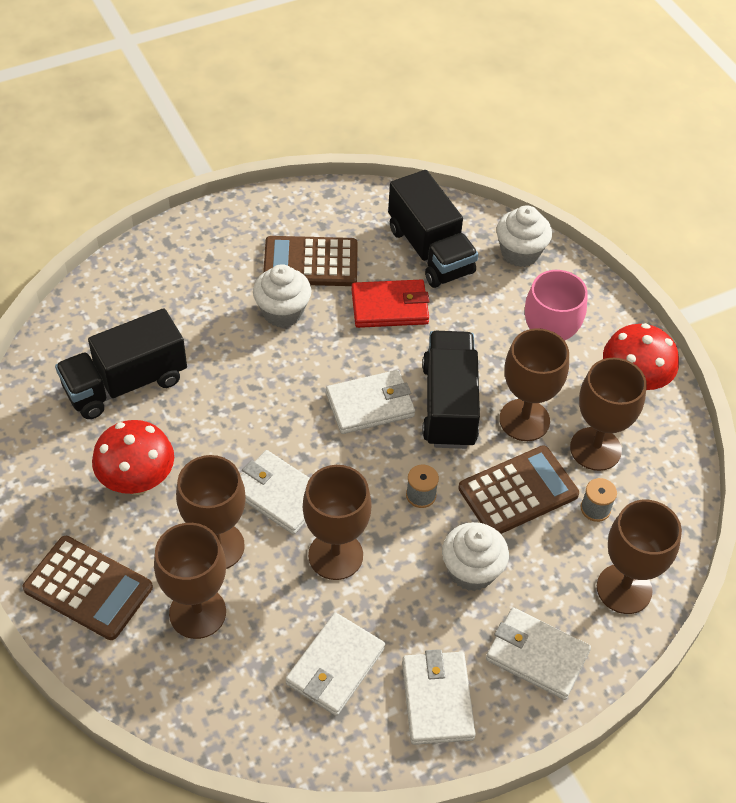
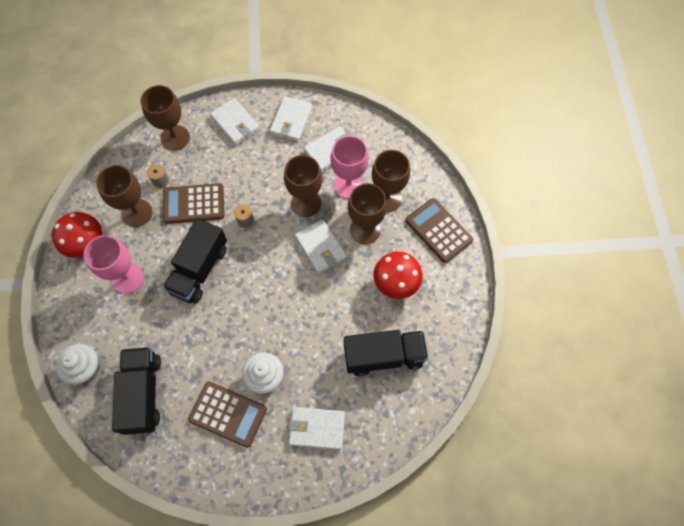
camera: 155 degrees left, 15 degrees up
(275, 612) = (348, 185): none -> pink goblet
(370, 405) = (244, 286): white wallet -> white wallet (317, 428)
(390, 307) = (195, 355): red wallet -> none
(471, 571) = (242, 172): white cupcake -> none
(524, 420) = (163, 244): brown goblet -> none

